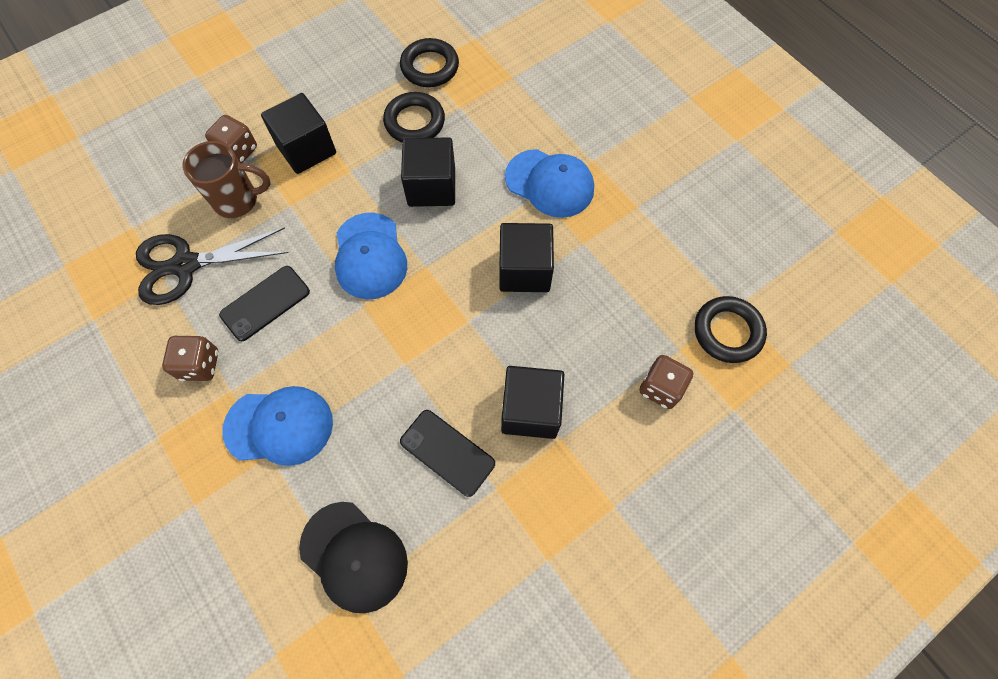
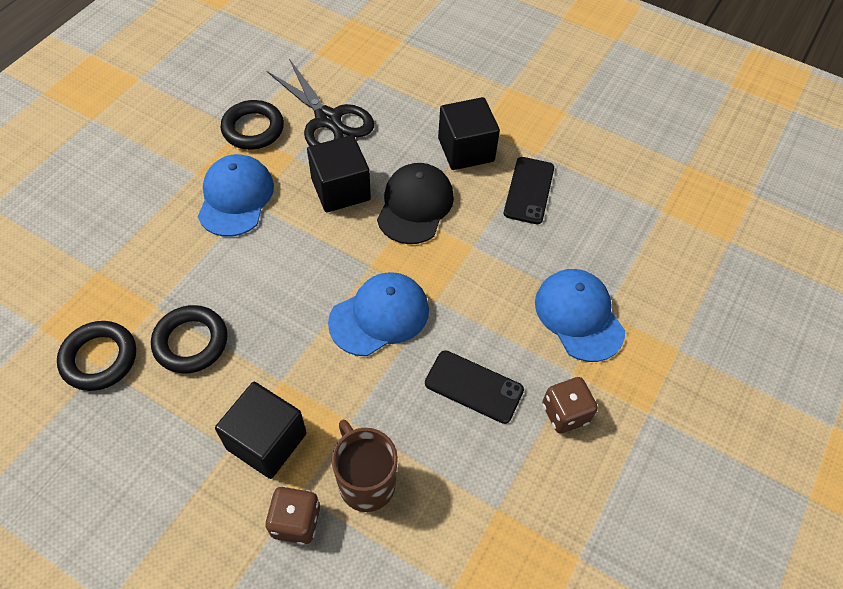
camera: 115 degrees left, 10 degrees down
(186, 265) = (470, 492): black scissors -> black scissors (328, 119)
(354, 556) = (638, 220): black cap -> black cap (415, 205)
(431, 187) = (275, 293): black cube -> none
(660, 388) = (406, 80): brown dice -> none
(727, 332) = (340, 53): black ring -> black ring (253, 129)

